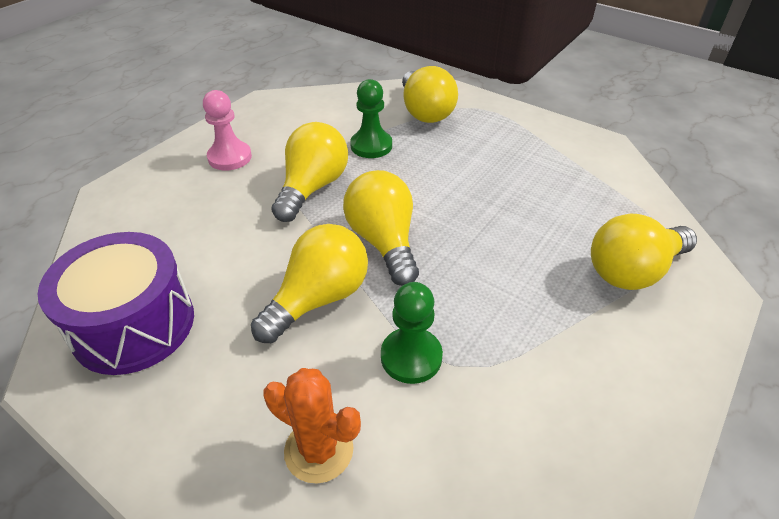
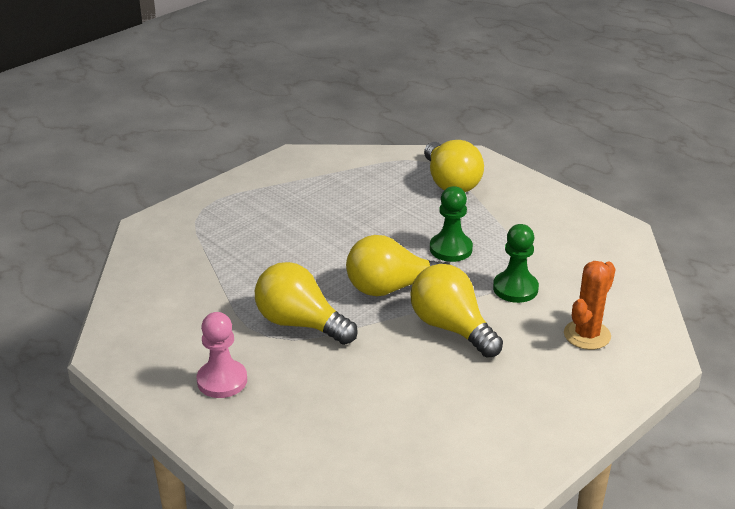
camera: 80 degrees left, 10 degrees down
(134, 325) = (463, 434): purple drum -> none
(371, 146) = (242, 281): green pawn -> green pawn (451, 249)
(425, 112) = (194, 240): yellow light bulb -> none

